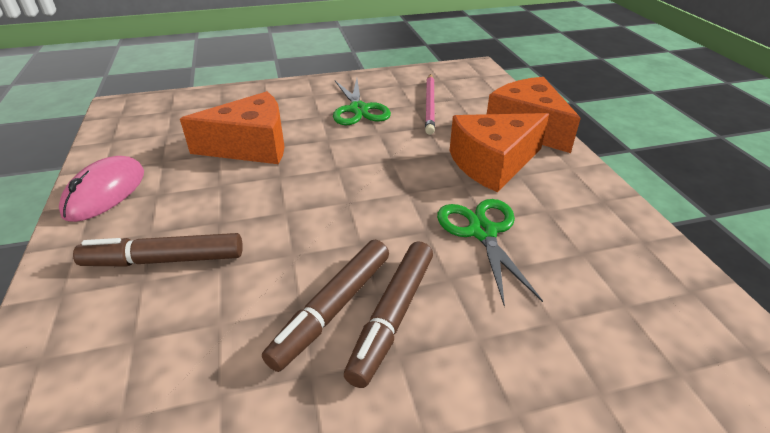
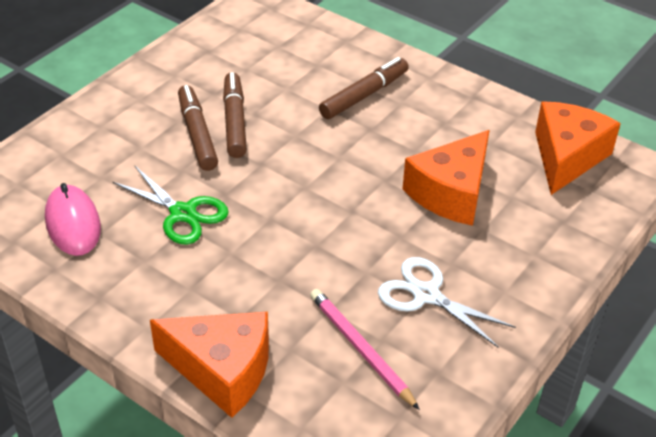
camera: 140 degrees right, 5 degrees up
(105, 192) = (478, 105): pink mouse -> pink mouse (73, 223)
(358, 109) = (426, 295): green scissors -> white scissors
(493, 163) = (222, 290): orange cheese -> orange cheese (567, 157)

